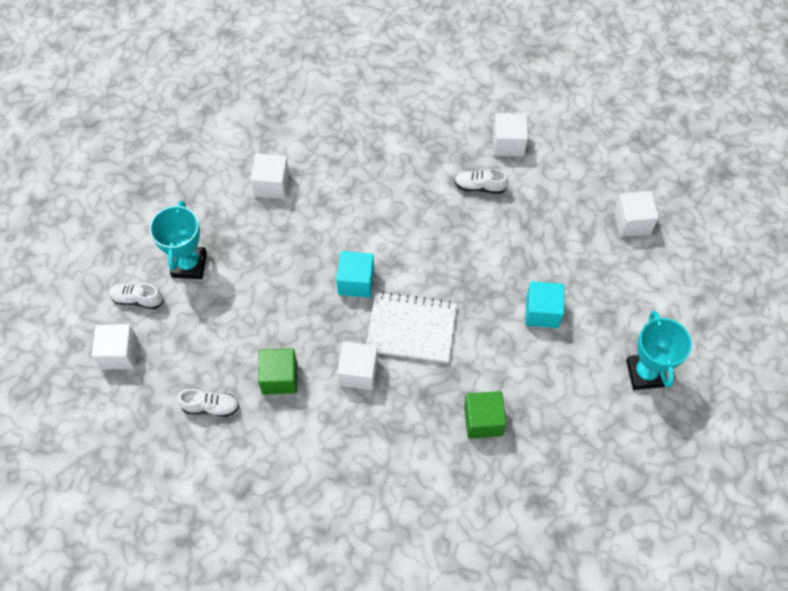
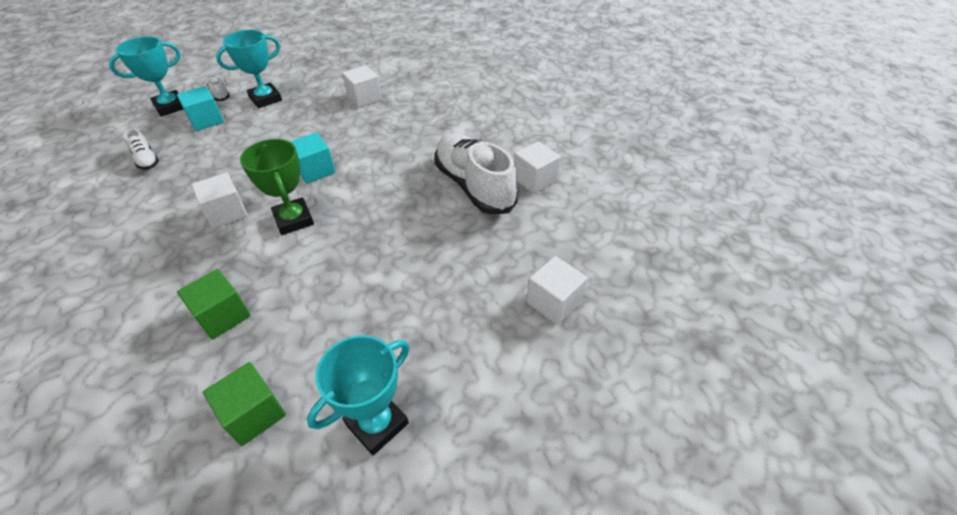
camera: 50 degrees right, 15 degrees down
(119, 353) = (170, 107): white cube -> turquoise trophy
(279, 378) = (194, 177): green cube -> green cube (254, 414)
(411, 328) = (294, 220): white notebook -> green trophy
(479, 186) = (474, 186): white shoe -> white shoe, size x2.21
(542, 312) = (383, 292): turquoise cube -> turquoise cube (206, 120)

